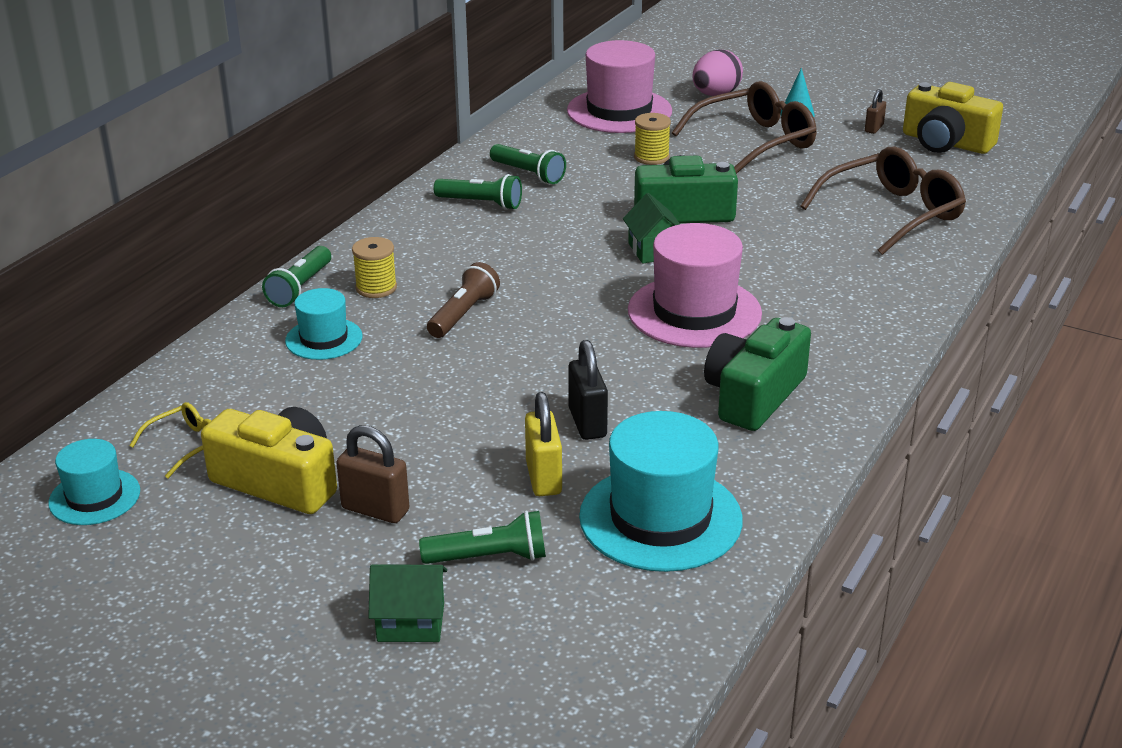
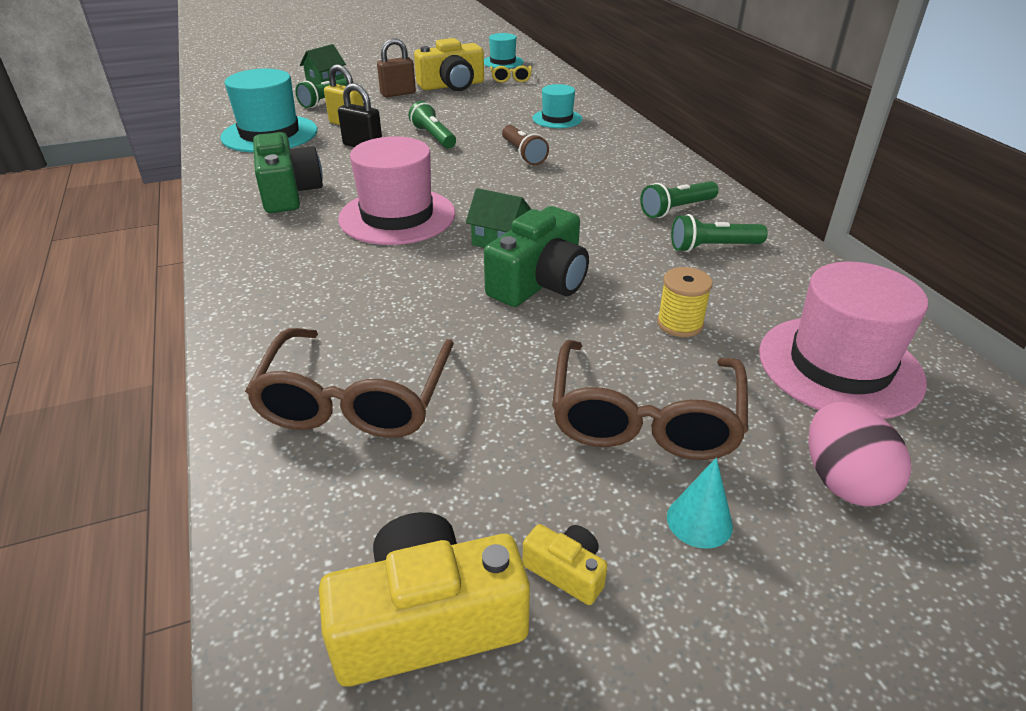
camera: 130 degrees right, 5 degrees up
(300, 288) = (626, 127): green flashlight -> green flashlight (433, 137)
(376, 288) = (594, 143): yellow spool -> none
(874, 128) = (566, 571): brown padlock -> yellow camera

